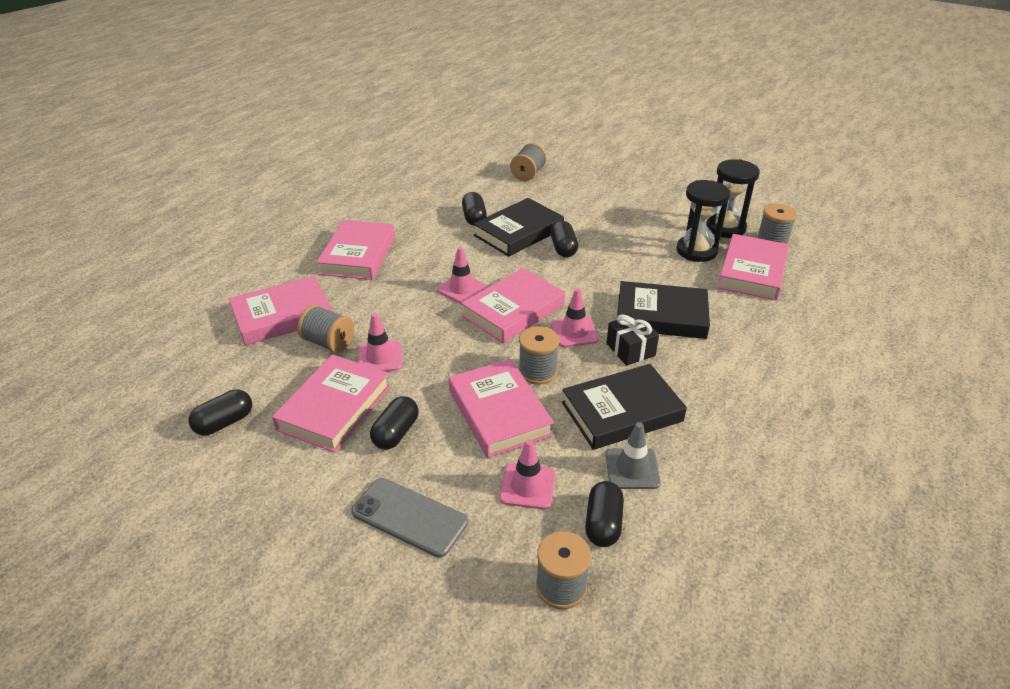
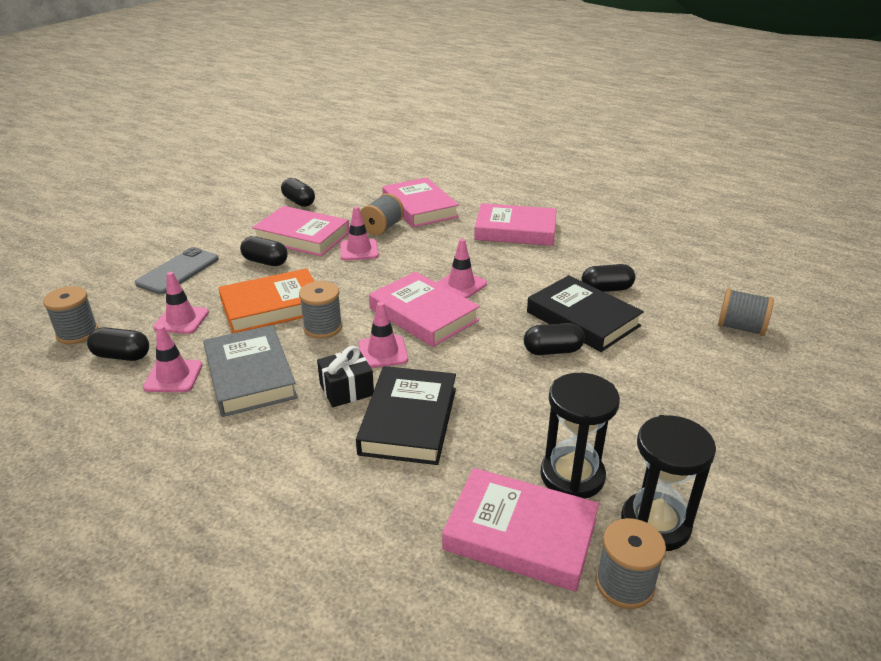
camera: 90 degrees right, 5 degrees down
(499, 412) = (272, 307): pink book -> orange book
(622, 412) = (250, 376): black book -> grey book
(632, 469) = (173, 376): grey traffic cone -> pink traffic cone

